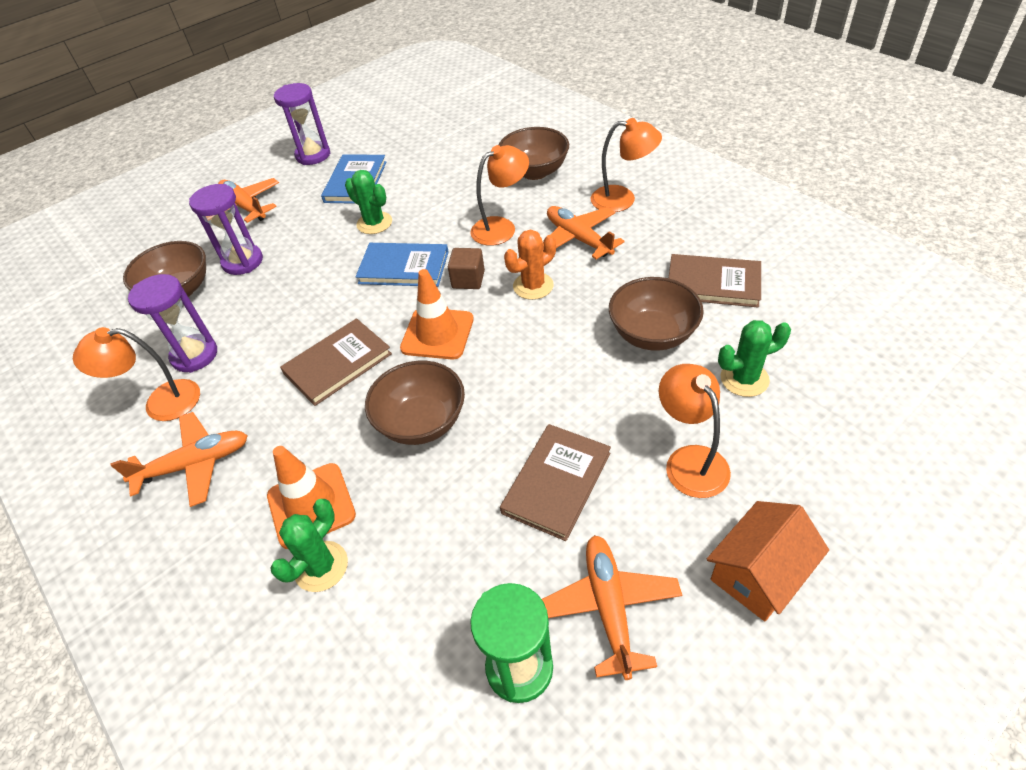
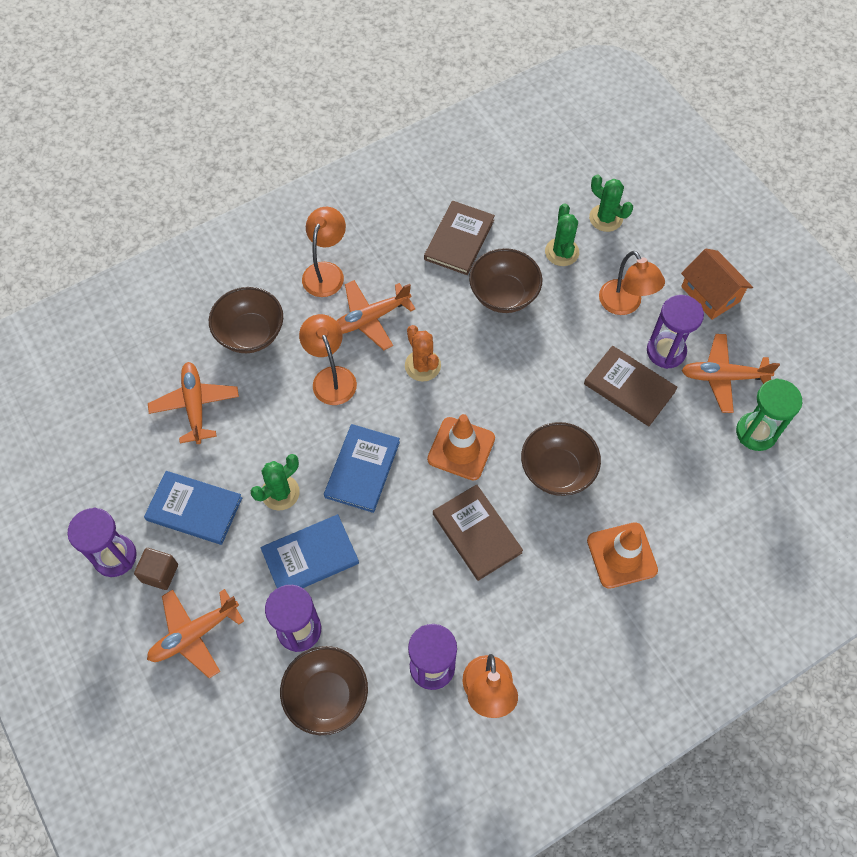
camera: 85 degrees left, 15 degrees up
(195, 464) = (566, 651): orange plane -> orange plane (195, 405)
(311, 254) = (310, 557): none -> blue book
(321, 566) = (674, 548): green cactus -> green cactus (606, 218)
(468, 280) = (398, 416): brown cube -> brown cube (160, 573)
(629, 521) = (666, 351): none -> purple hourglass
(690, 460) = (625, 305): orange lamp -> orange lamp turned 105 degrees counterclockwise

